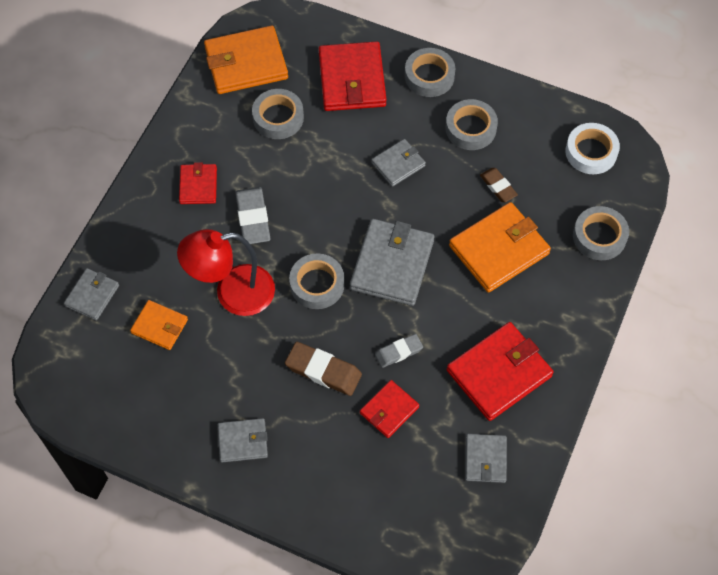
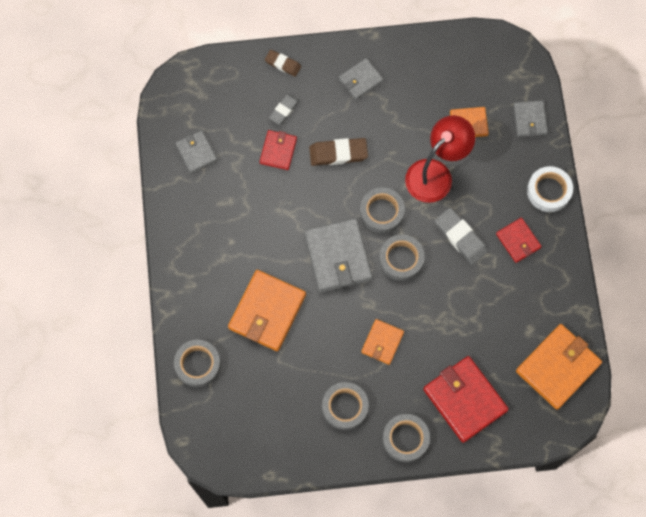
camera: 150 degrees right, 10 degrees up
(278, 118) = (499, 332): grey tape -> grey tape (401, 259)
(398, 164) = (382, 342): grey wallet -> orange wallet
(399, 352) = (295, 194): grey eraser -> grey eraser (284, 110)
(498, 186) = (295, 365): brown eraser -> brown eraser (283, 64)
(499, 373) = (218, 216): red wallet -> none
(591, 152) = (239, 438): white tape -> white tape (548, 191)

